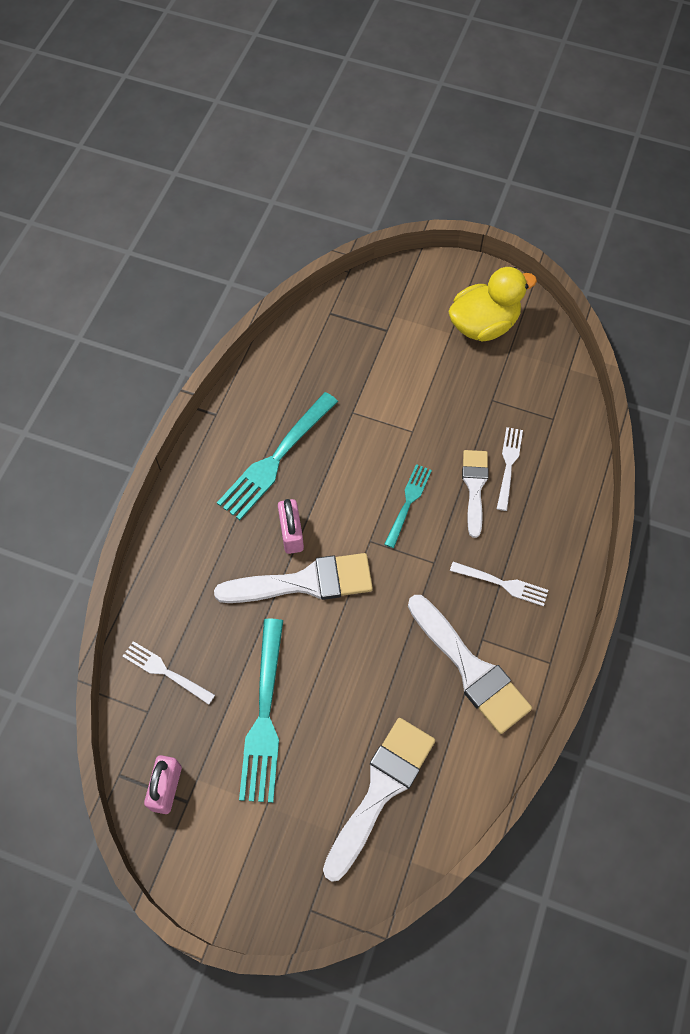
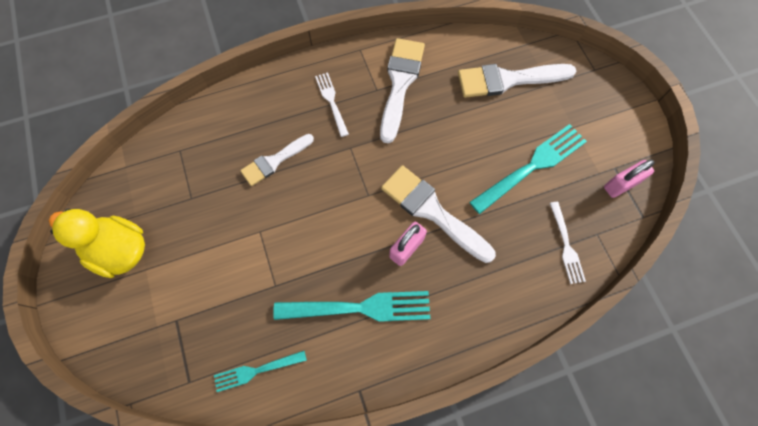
camera: 130 degrees left, 5 degrees up
(408, 503) = (320, 192): turquoise fork -> turquoise fork (257, 370)
(508, 466) = (240, 152): white fork -> none

